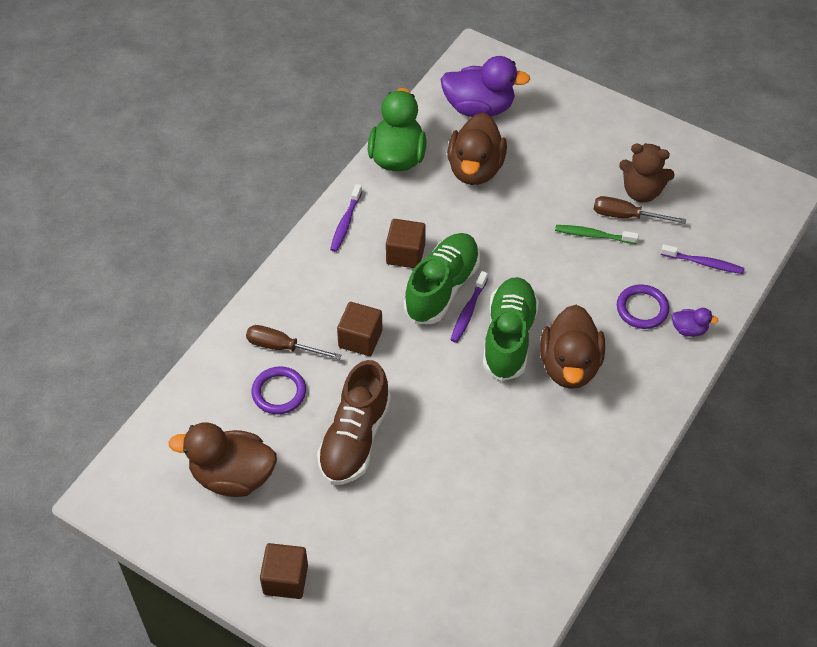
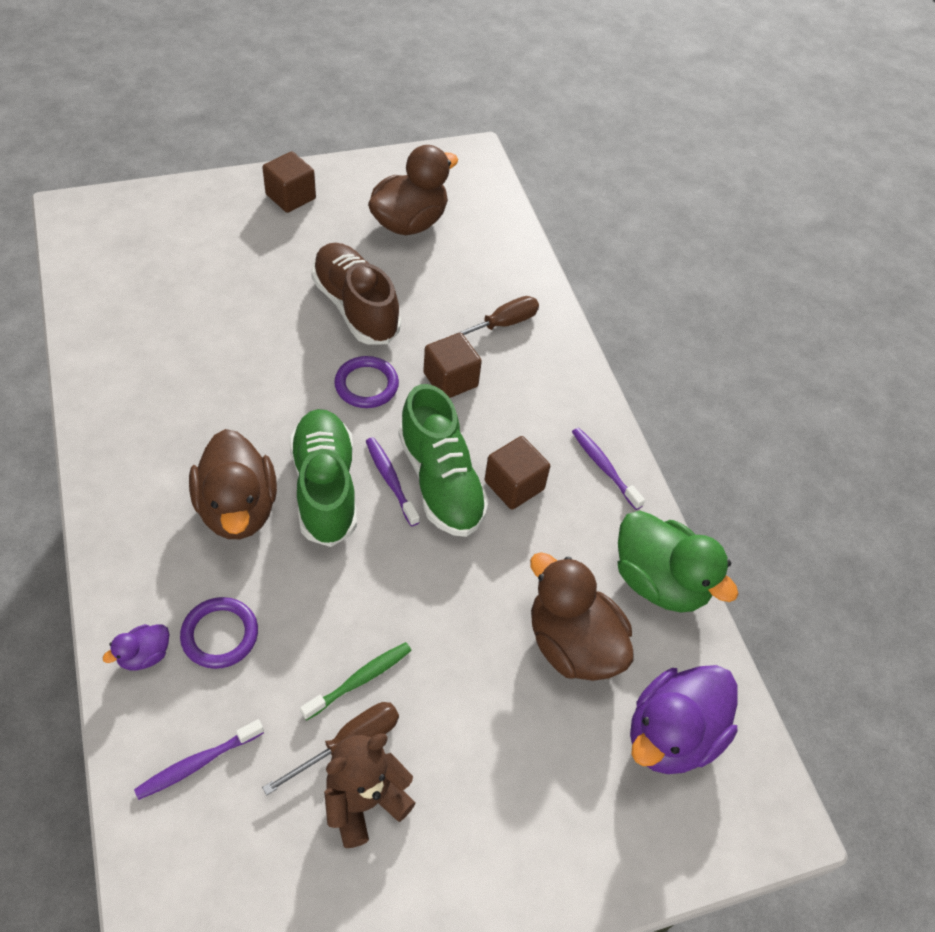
camera: 125 degrees right, 0 degrees up
(279, 392) = (455, 293): purple ring -> purple ring (366, 385)
(509, 337) = (325, 487): green shoe -> green shoe turned 150 degrees counterclockwise
(570, 366) = (238, 508): brown duck -> brown duck turned 150 degrees counterclockwise

